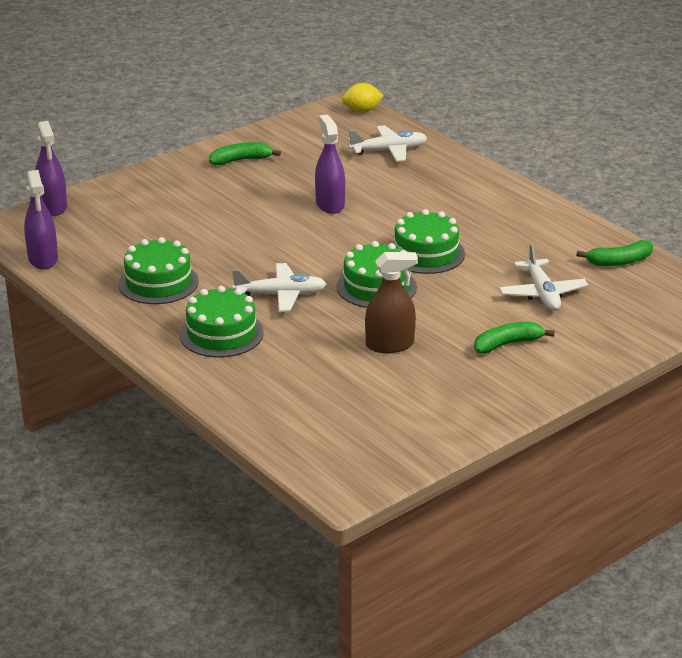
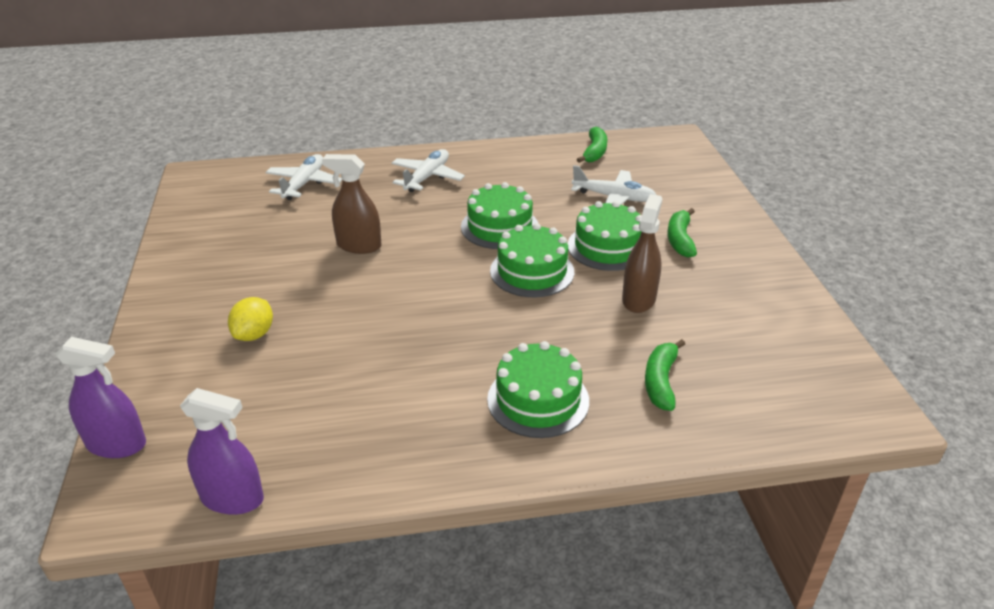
camera: 60 degrees left, 5 degrees up
(158, 282) = (390, 412): green cake -> green cake (607, 247)
(241, 160) = (207, 267): green banana -> green banana (660, 381)
(281, 295) = (496, 332): white plane -> white plane (427, 177)
(330, 204) = (359, 245): purple spray bottle -> brown spray bottle
(362, 111) = (216, 172): yellow lemon -> yellow lemon (254, 334)

